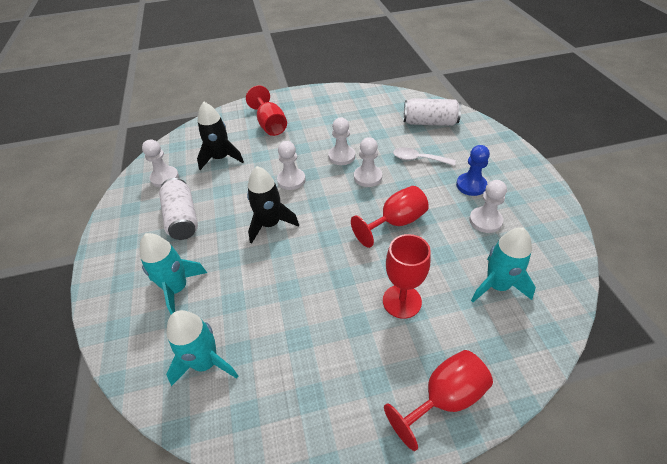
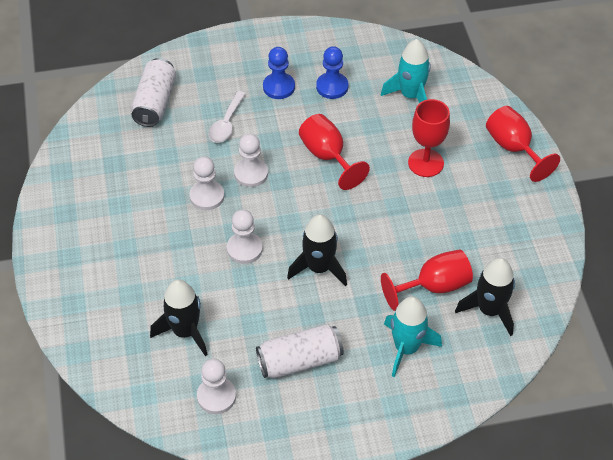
camera: 90 degrees left, 5 degrees up
(206, 362) = (489, 310): turquoise rocket -> black rocket
(270, 125) = (116, 276): red goblet -> red goblet (434, 286)
(485, 221) = (332, 87): white pawn -> blue pawn

